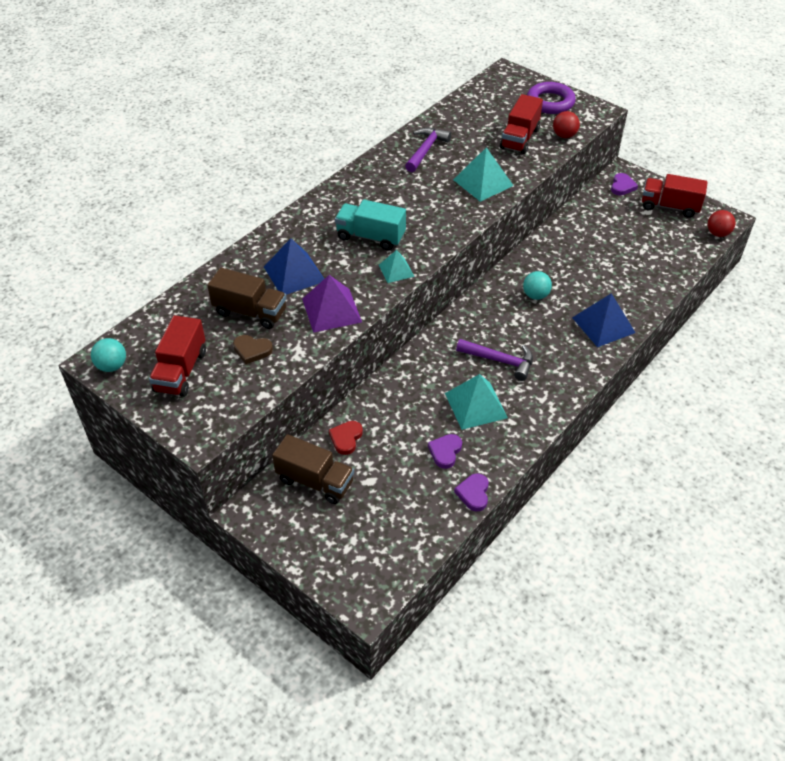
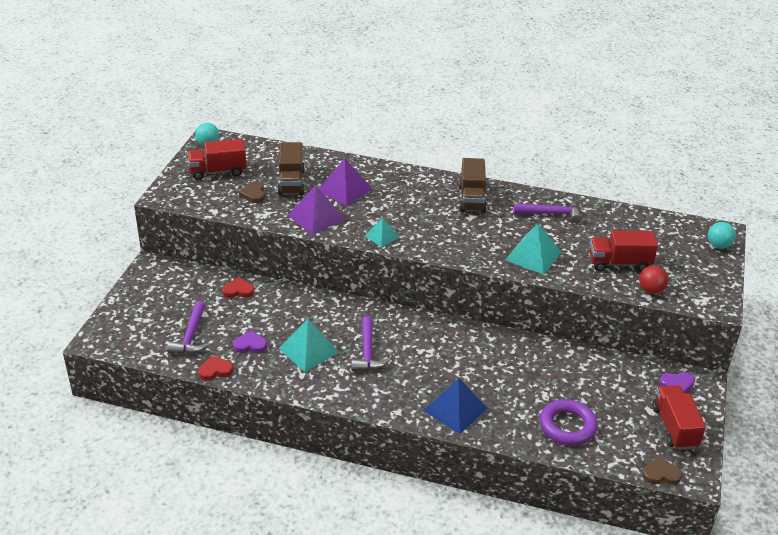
camera: 65 degrees right, 10 degrees down
(294, 274) = (344, 190): blue pyramid -> purple pyramid
(315, 481) = (191, 287): brown truck -> brown truck (472, 199)
(370, 237) = (413, 214): turquoise truck -> none
(405, 502) = (191, 336): none -> purple hammer
(473, 493) = (215, 370): purple heart -> red heart
(535, 295) = (464, 356): turquoise ball -> turquoise ball (718, 245)
(550, 102) = (699, 270): purple ring -> purple ring (567, 426)
(717, 233) = (661, 474): red ball -> brown heart

